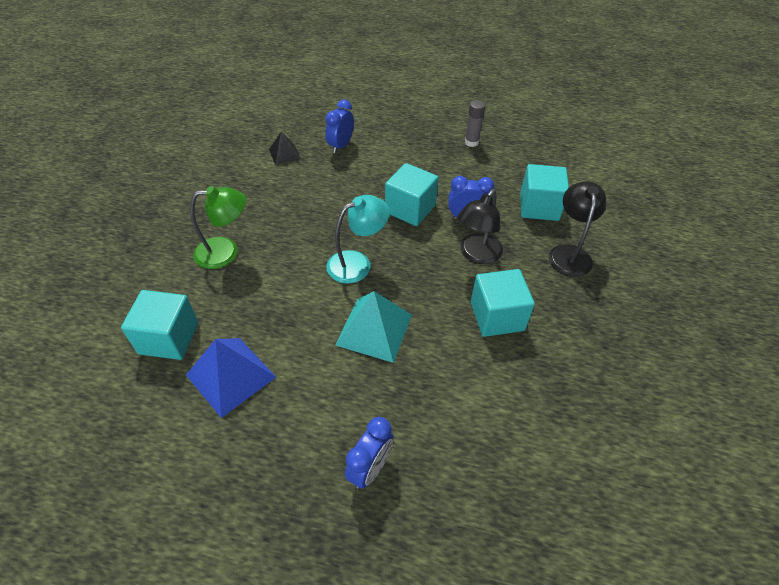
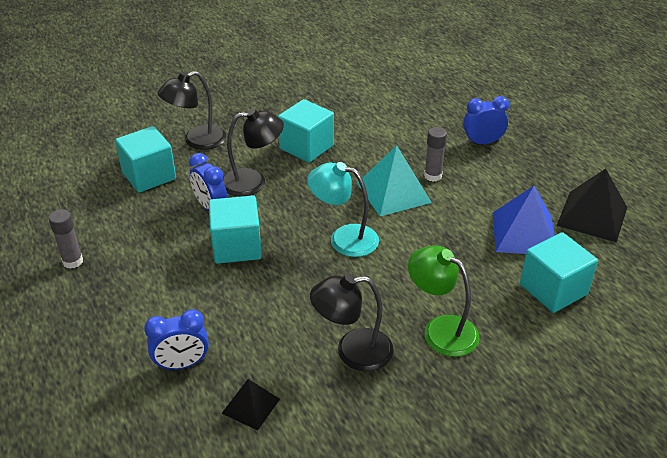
camera: 130 degrees left, 10 degrees down
(181, 452) = (592, 216): none -> black pyramid
(265, 206) = (352, 351): none -> black lamp
(365, 375) = (433, 176): none -> grey glue stick

